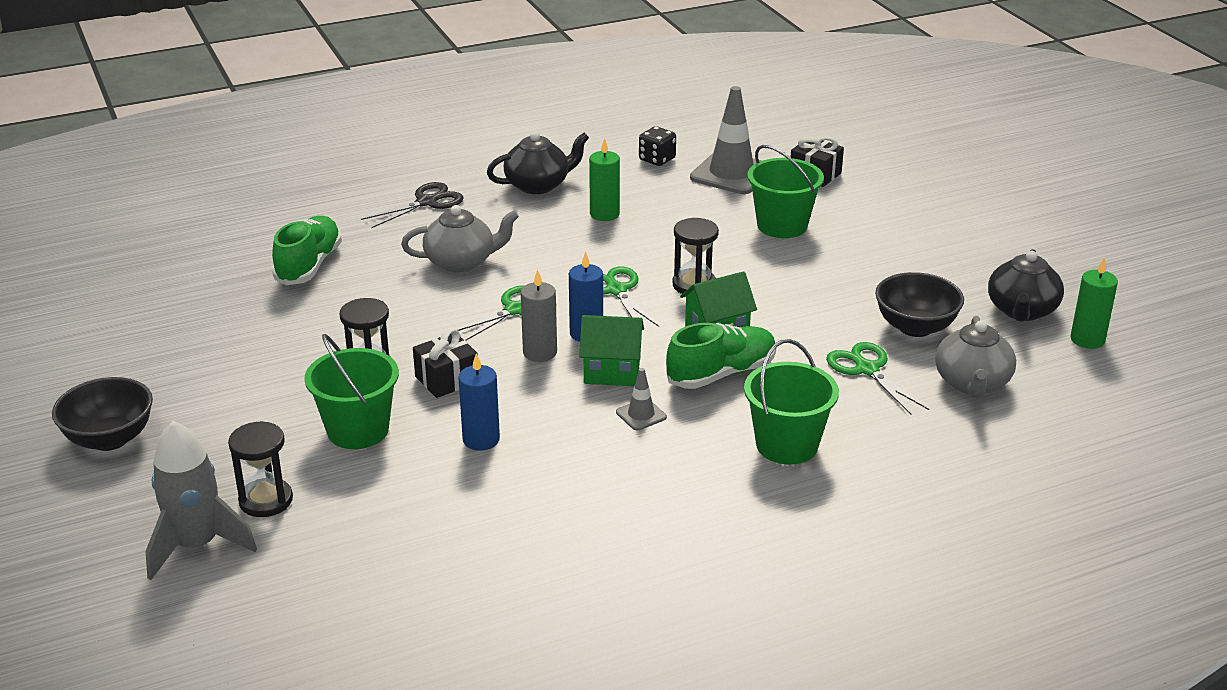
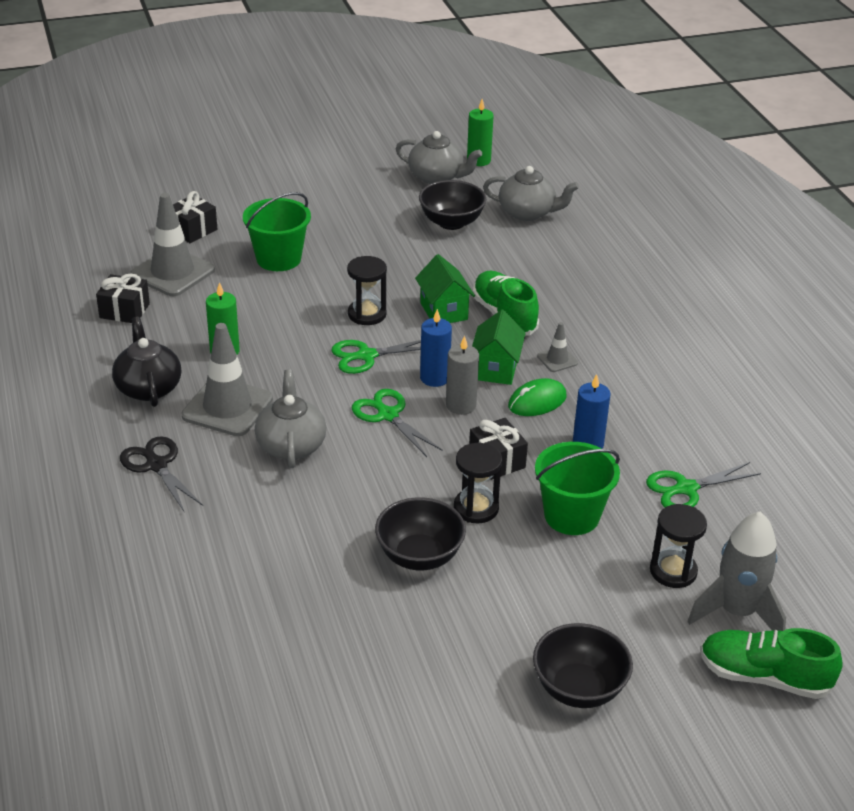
camera: 85 degrees left, 5 degrees up
(300, 341) = (419, 556): none -> black bowl
(309, 265) = (269, 553): green shoe -> green shoe (764, 677)
(515, 225) = (227, 407): none -> grey traffic cone
(555, 402) = (537, 401): none -> green mouse
(657, 159) = (124, 311): black dice -> black gift
(787, 445) = (599, 298): green bucket -> none
(867, 369) = (505, 251): green scissors -> green scissors (686, 489)
(1022, 311) = (437, 177): black teapot -> grey teapot

